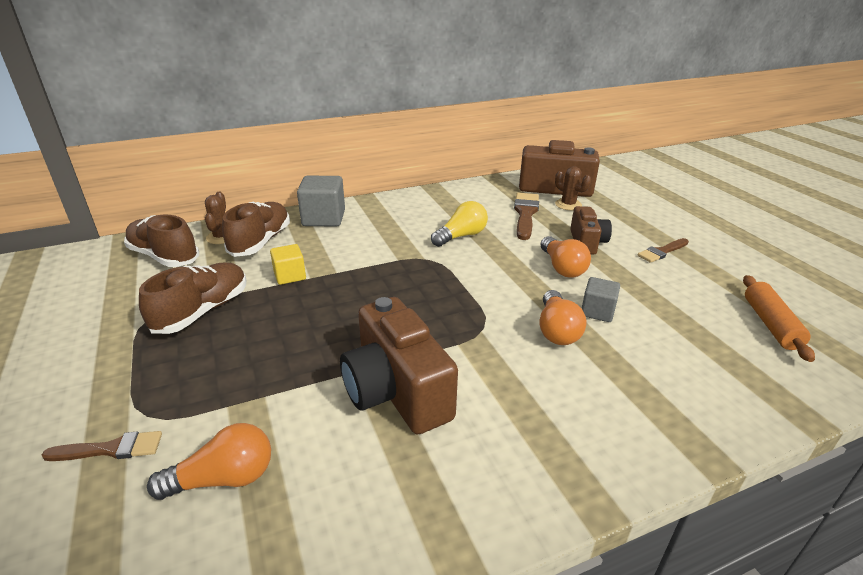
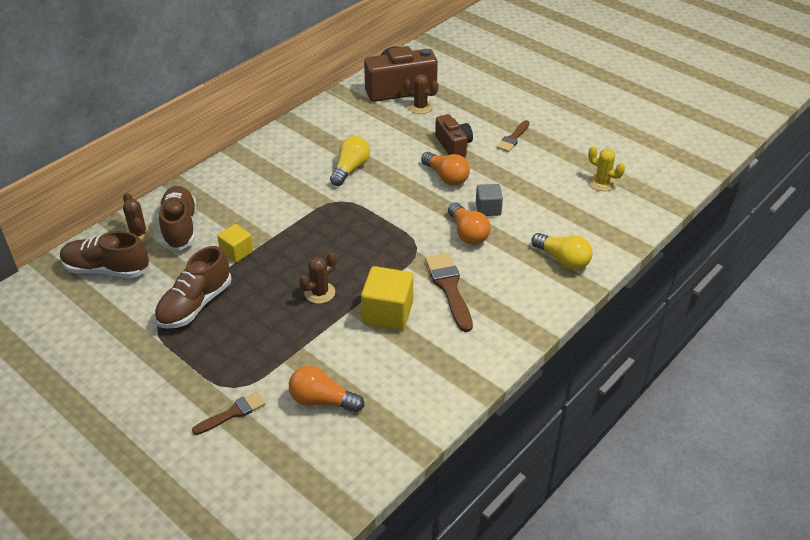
camera: 25 degrees left, 10 degrees up
(203, 311) = (195, 305): brown shoe -> brown shoe turned 150 degrees counterclockwise
(223, 479) = (322, 400): orange light bulb -> orange light bulb turned 120 degrees counterclockwise
(324, 218) = (215, 185): grey cube -> none
(336, 341) = (319, 293): none -> brown cactus
(396, 391) = (387, 313): brown camera -> yellow cube
(525, 214) = (390, 128): brown brush -> brown brush (449, 288)
(680, 403) = (562, 260): none -> yellow light bulb
(770, 324) = (602, 183): orange rolling pin -> yellow cactus

